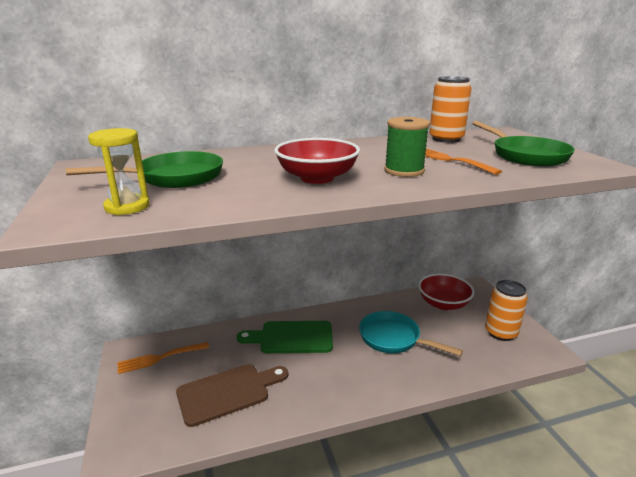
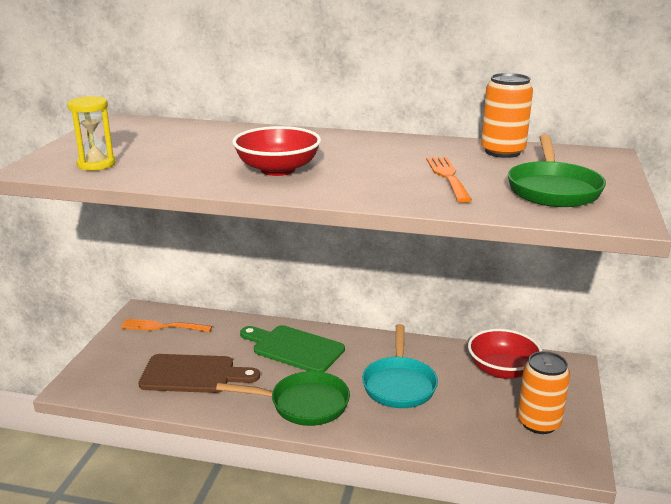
camera: 30 degrees right, 0 degrees up
(174, 177) = (164, 145): green pan -> green pan (304, 404)
(393, 338) = (399, 384): turquoise pan -> turquoise pan turned 150 degrees counterclockwise
(404, 171) = (373, 179): green spool -> none

